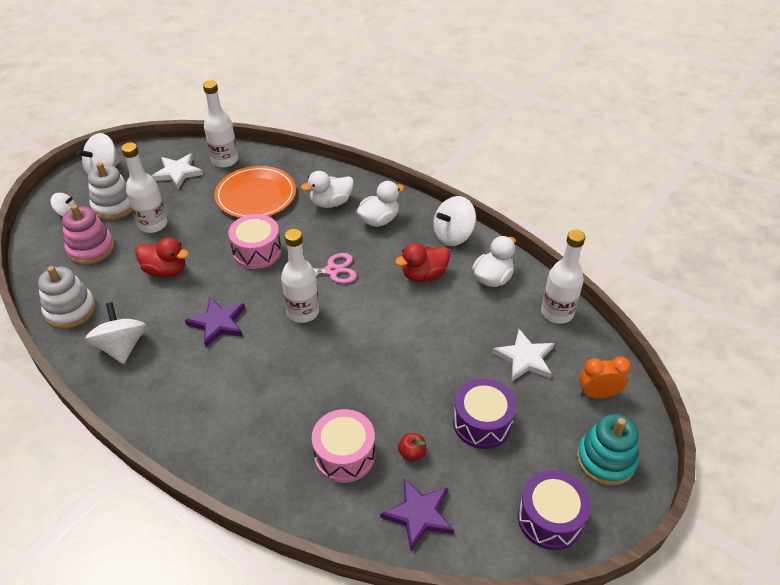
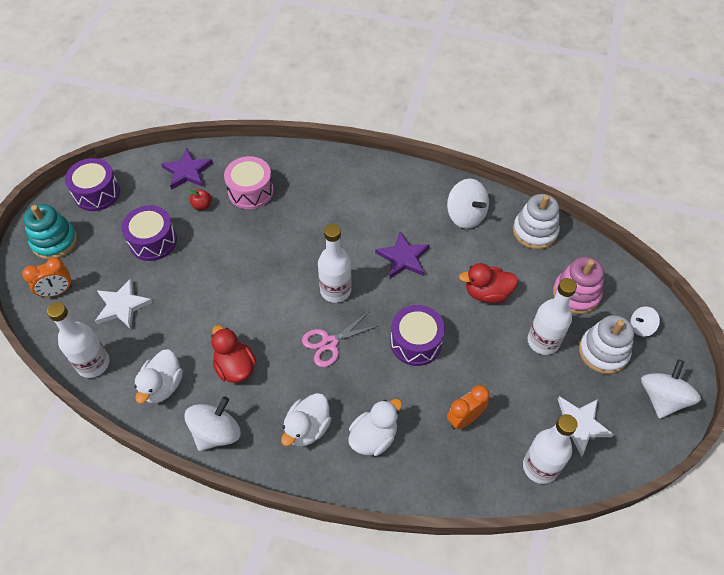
camera: 160 degrees right, 10 degrees up
(256, 196) = (464, 419): orange plate -> orange clock
(257, 251) = (416, 342): pink drum -> purple drum
(424, 275) = (235, 367): red duck -> red duck turned 75 degrees counterclockwise

